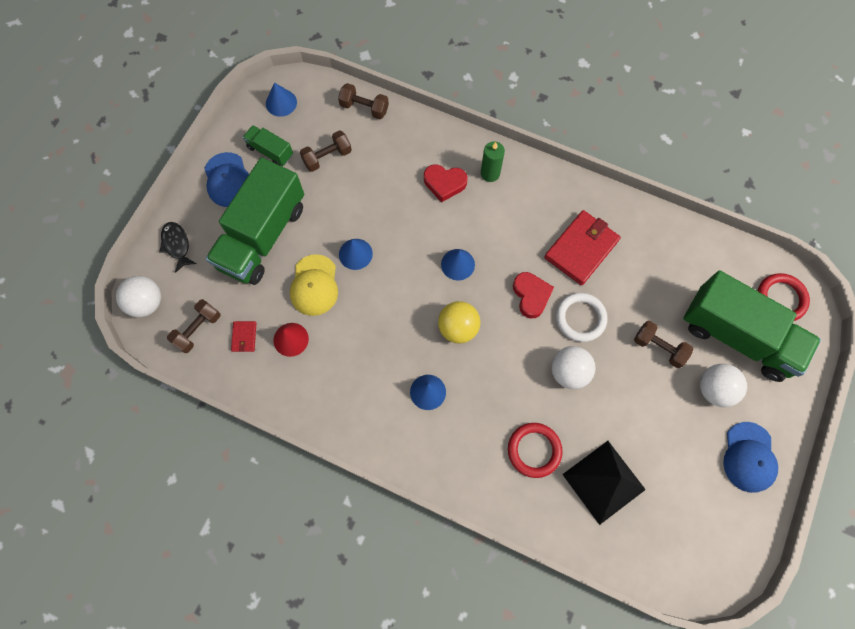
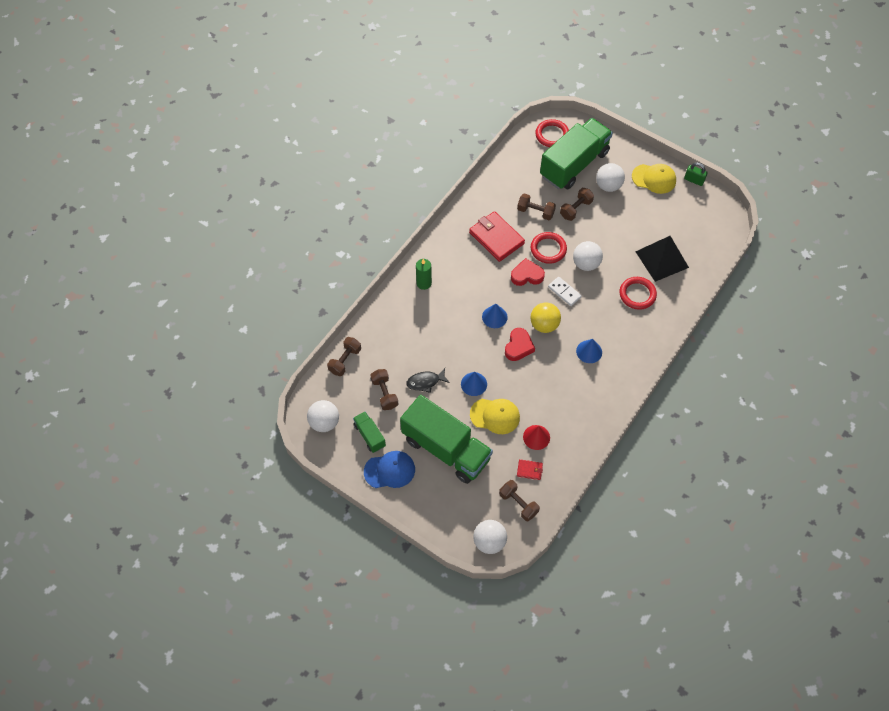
camera: 80 degrees left, 10 degrees down
(177, 245) = (442, 515): black fish -> black fish (425, 382)
(270, 151) = (369, 435): green truck -> green truck turned 105 degrees clockwise
(281, 103) = (324, 422): blue cone -> white ball
(444, 183) = (426, 315): red heart -> red heart (518, 346)
(515, 348) = (564, 292): none -> white domino
(580, 318) = (548, 249): white ring -> red ring
(638, 293) = (535, 212): none -> brown dumbbell
(749, 457) = (654, 179): blue cap -> yellow cap
(766, 521) = (694, 180): none -> green padlock

